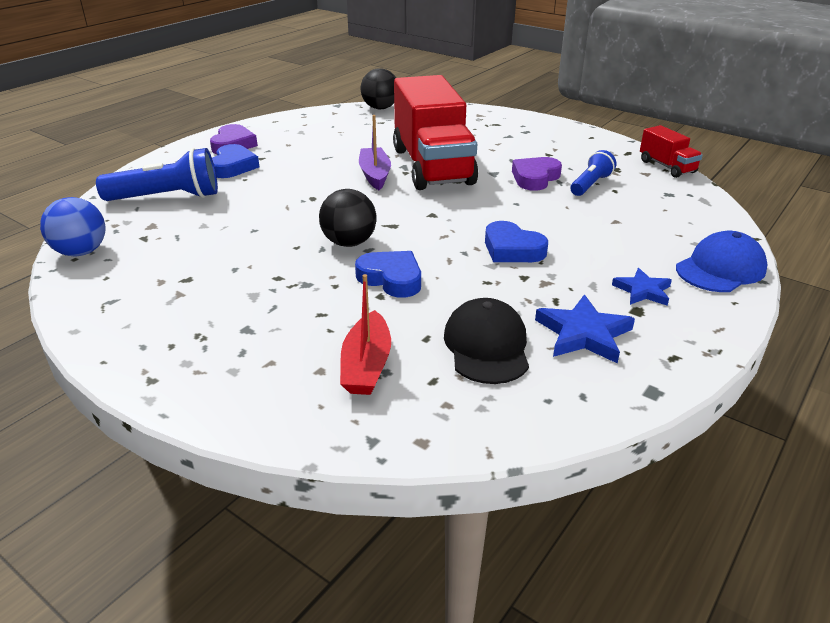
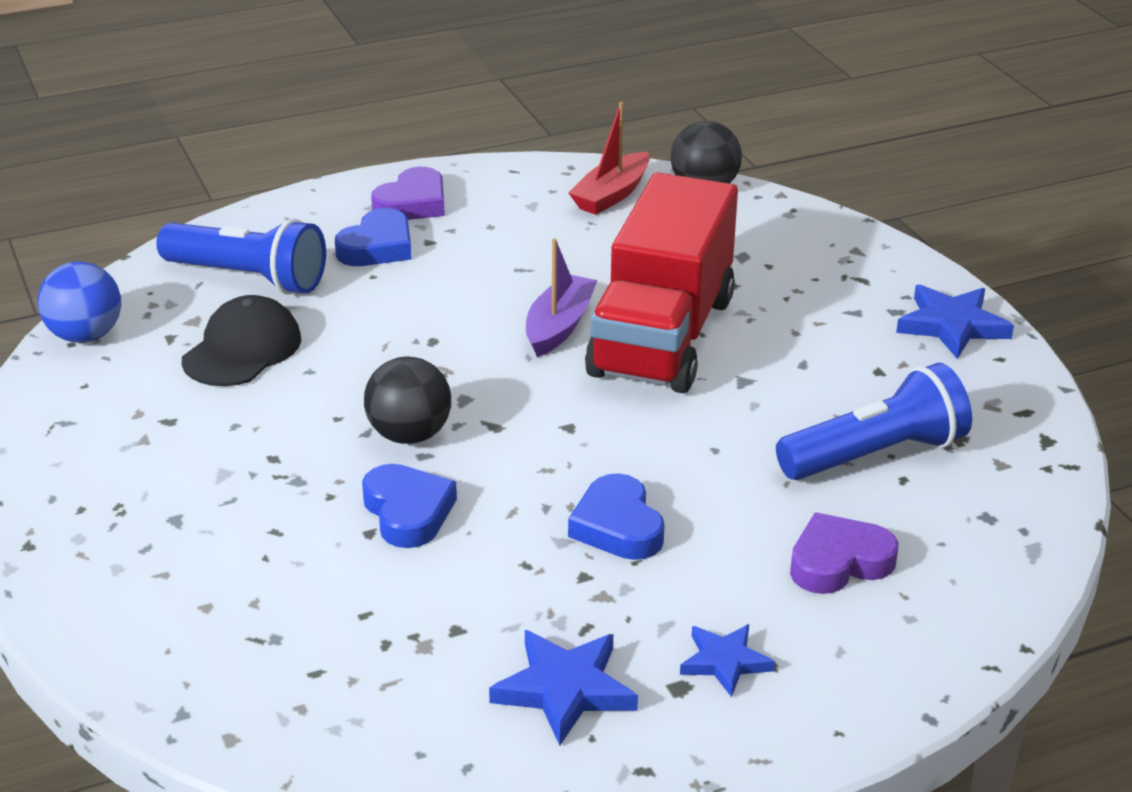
camera: 30 degrees right, 0 degrees up
(366, 365) = (261, 622): red boat -> red boat (611, 195)
(486, 346) = (424, 655): black cap -> black cap (242, 350)
(535, 178) = (799, 412): purple heart -> purple heart (839, 562)
(556, 130) = (952, 325): none -> blue star
(590, 184) = (875, 455): blue flashlight -> blue flashlight, size x1.67
(667, 167) = (1057, 463): red truck -> none
(720, 269) = (890, 674): blue cap -> none

